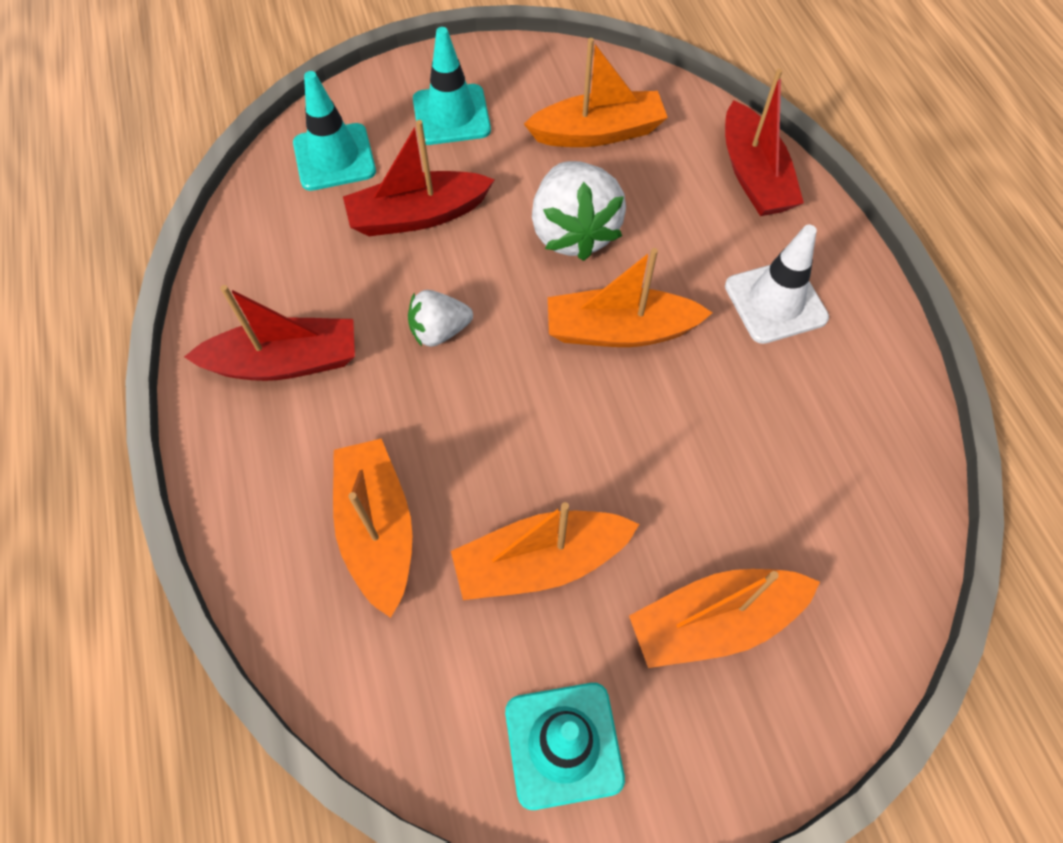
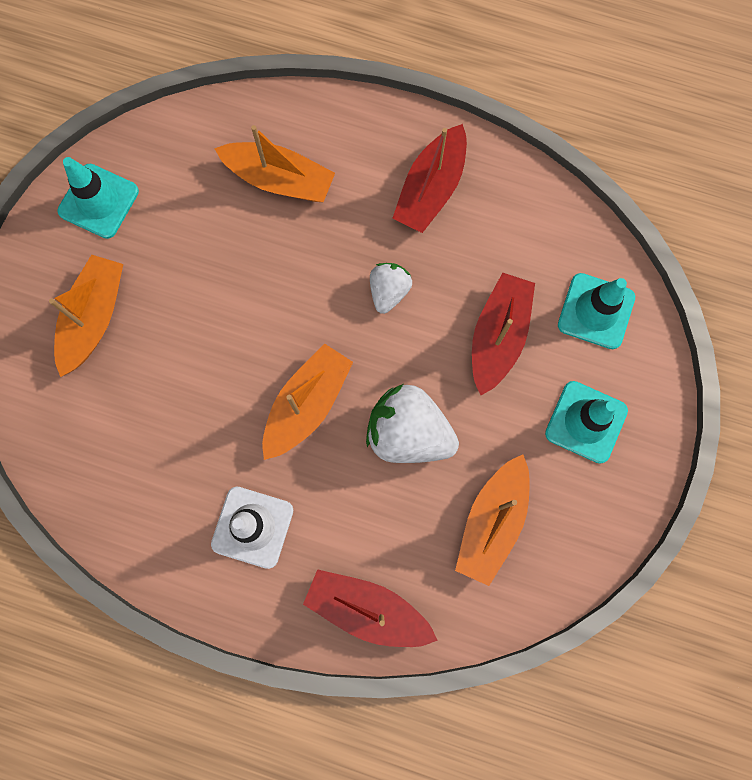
camera: 125 degrees right, 15 degrees up
(540, 562) = (195, 252): orange boat -> none

